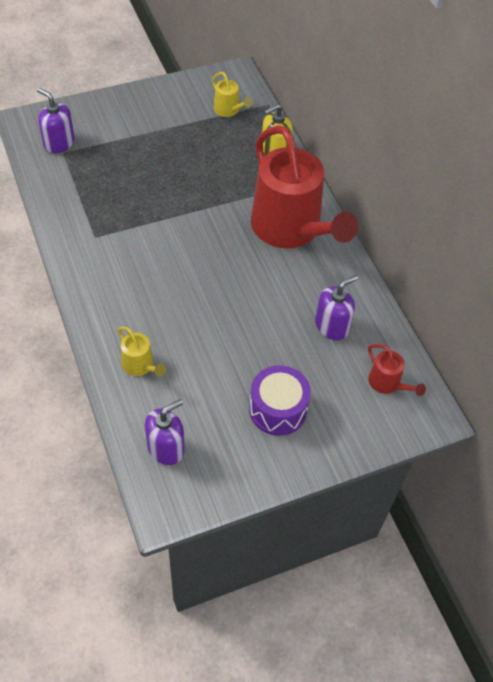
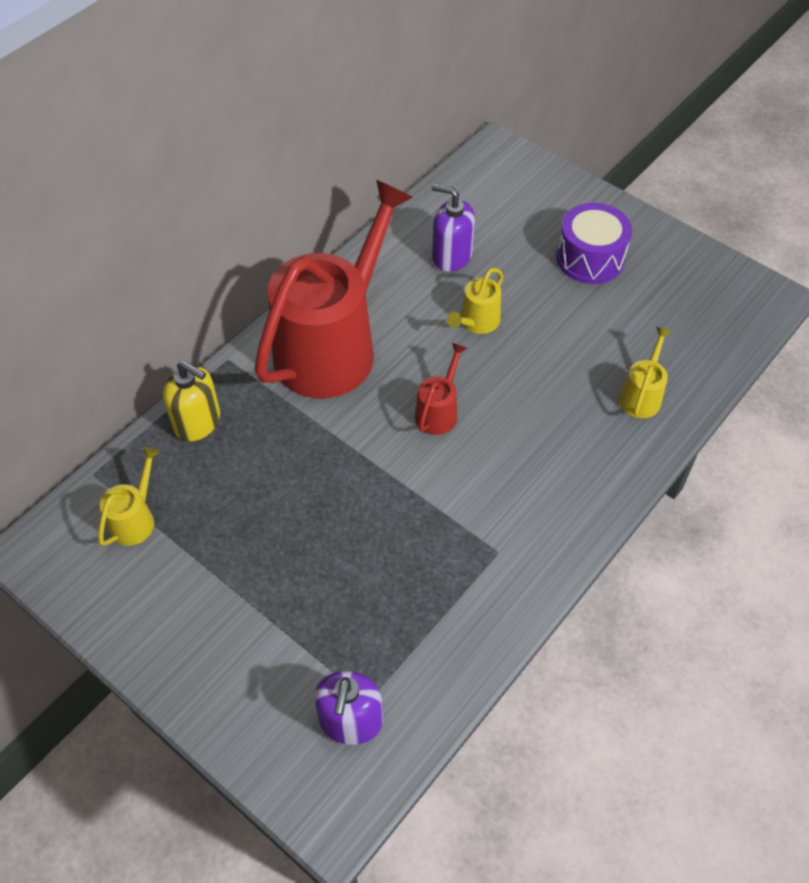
camera: 115 degrees left, 0 degrees up
(166, 448) = (711, 325): purple soap dispenser -> none
(262, 309) = (476, 322): none -> yellow watering can
(387, 384) = (489, 190): red watering can -> red watering can (438, 411)

